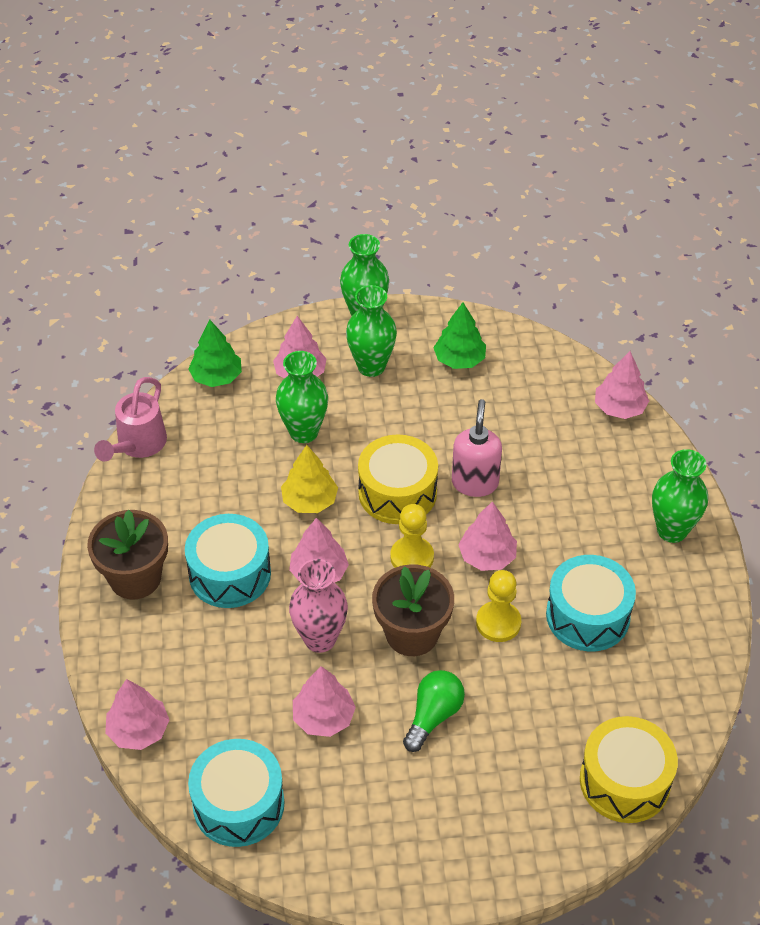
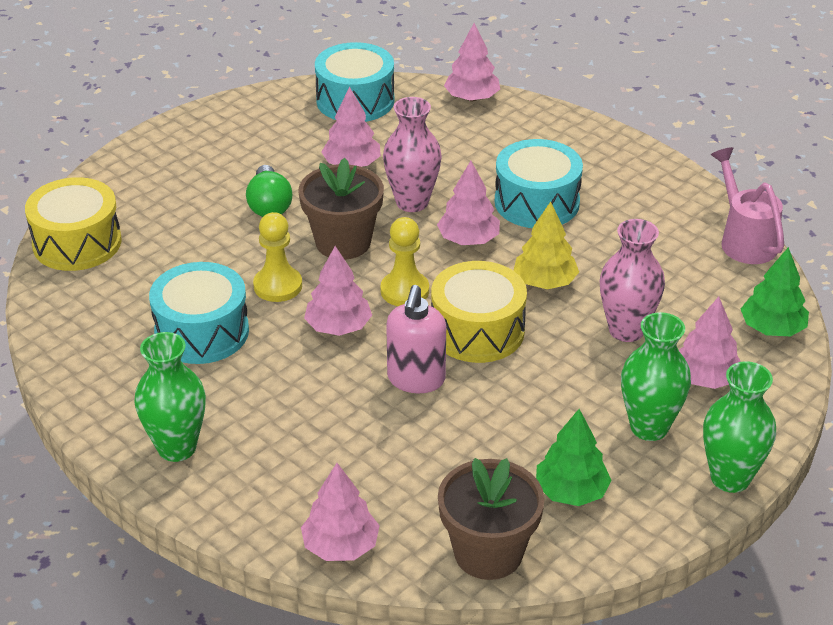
camera: 140 degrees right, 10 degrees down
(135, 578) = (602, 163): brown flower pot -> brown flower pot (488, 553)
(303, 432) = (626, 330): green vase -> pink vase
(475, 483) = (416, 379): pink soap dispenser -> pink soap dispenser turned 45 degrees clockwise

